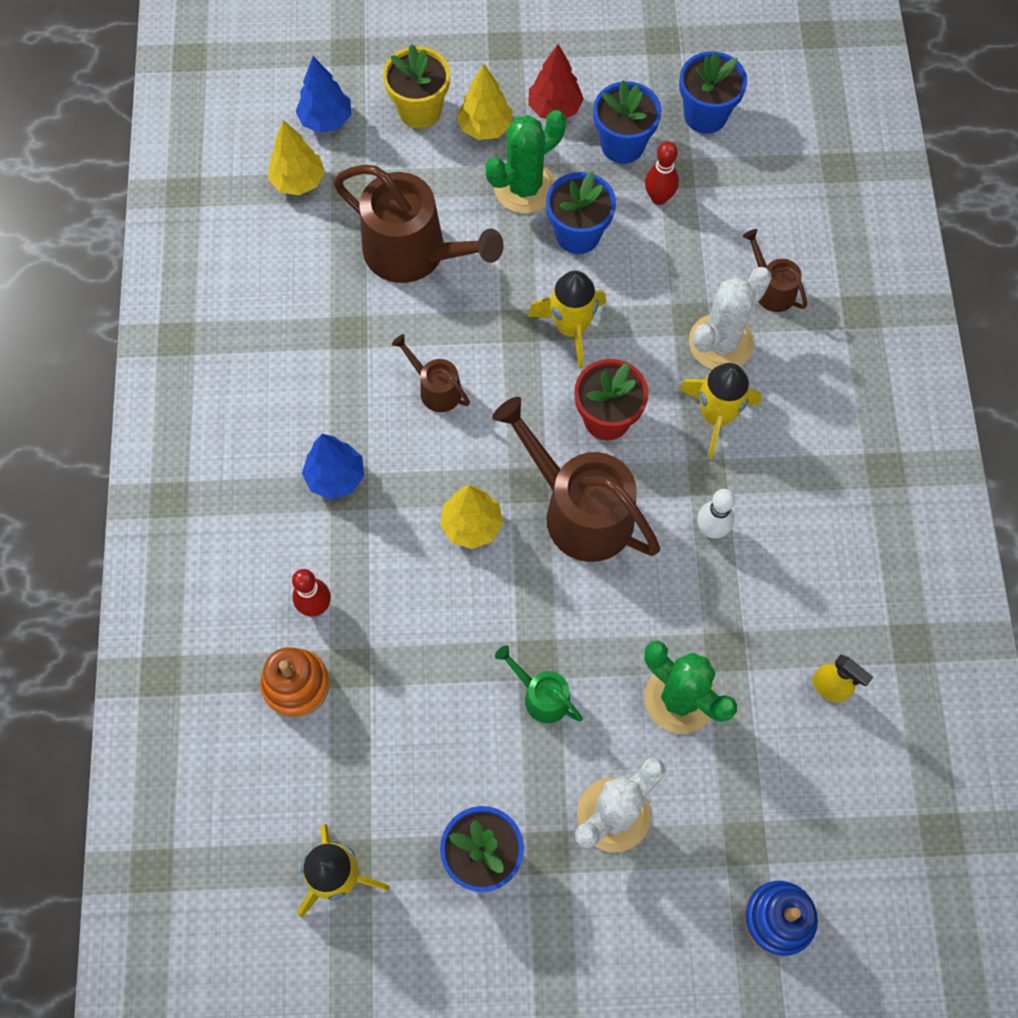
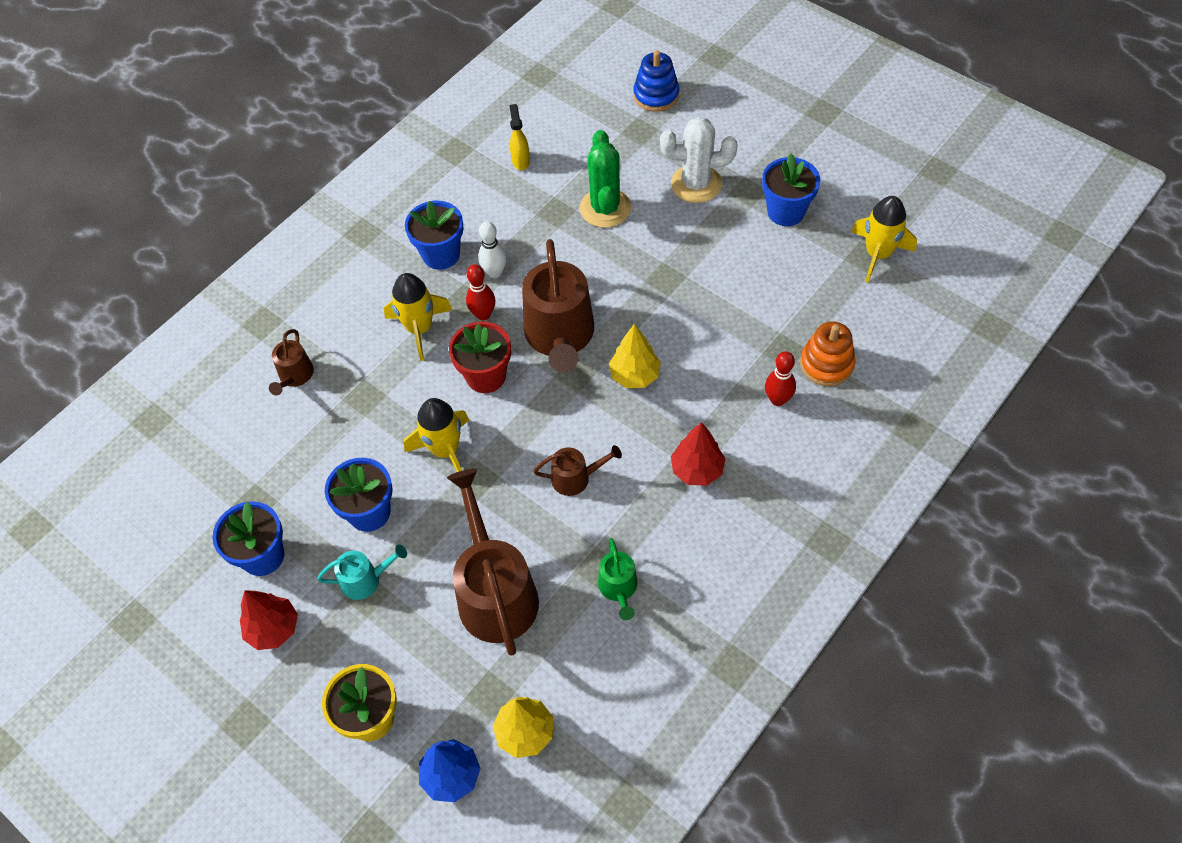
camera: 135 degrees left, 10 degrees down
(335, 477) = (697, 470): blue tree -> red tree
(436, 389) = (575, 478): brown watering can -> brown watering can turned 90 degrees counterclockwise
(485, 127) = (339, 657): yellow tree -> none
(524, 187) = (365, 580): green cactus -> turquoise watering can
(541, 696) = (681, 259): green watering can -> green watering can (618, 588)
(659, 198) = (286, 494): red bowling pin -> red bowling pin (483, 314)
(705, 115) = (182, 531): blue flower pot -> blue flower pot (441, 254)
(720, 343) = (365, 368): white cactus -> none

